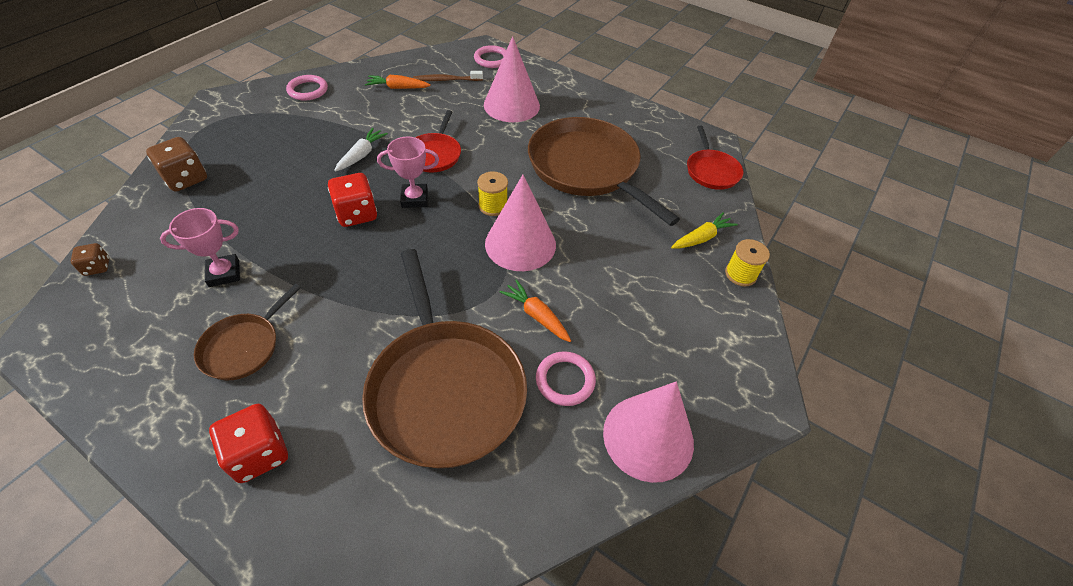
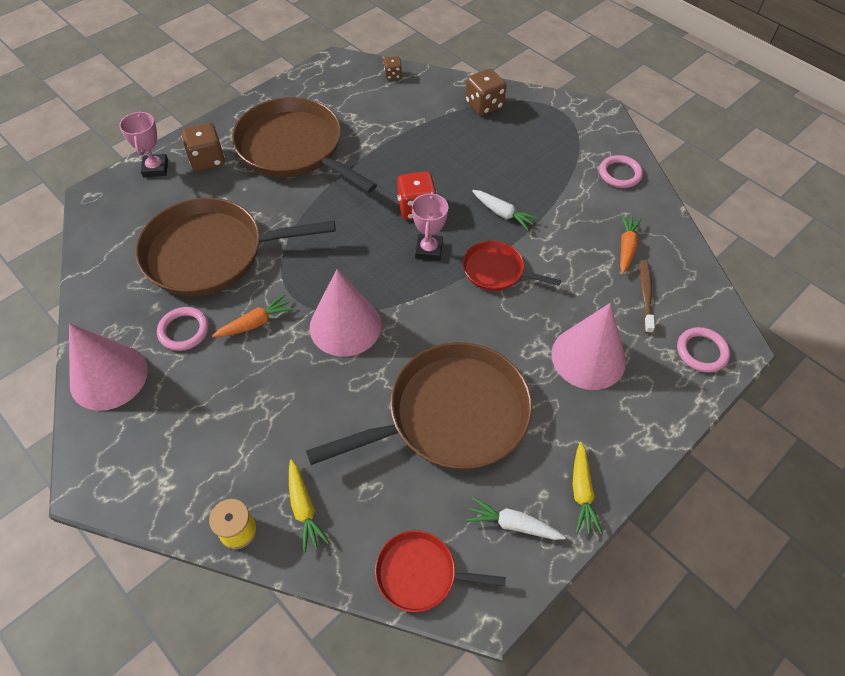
camera: 105 degrees right, 5 degrees up
(224, 273) = (368, 134): pink trophy -> pink trophy (155, 168)
(244, 346) = (294, 148): brown pan -> brown pan, size x2.00
(259, 453) = (207, 160): red dice -> brown dice
(493, 206) = (405, 311): yellow spool -> none
(619, 107) = (581, 492): none -> yellow carrot
(656, 133) = (513, 524): none -> white carrot

